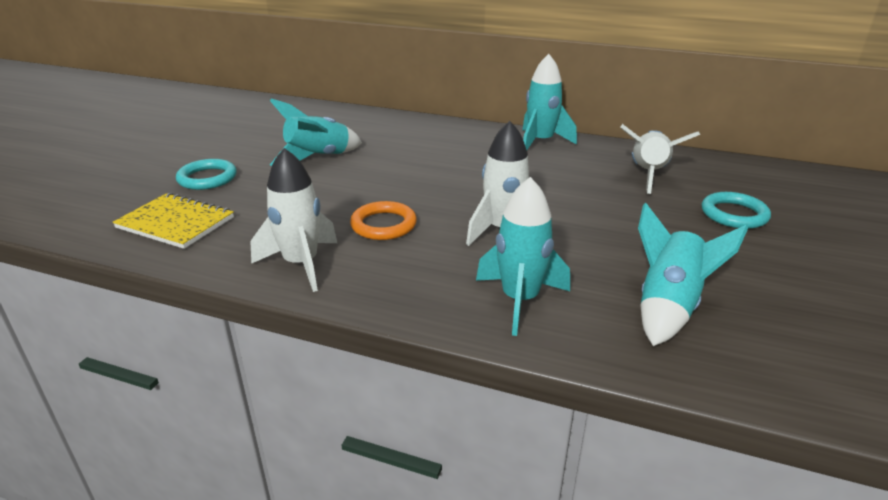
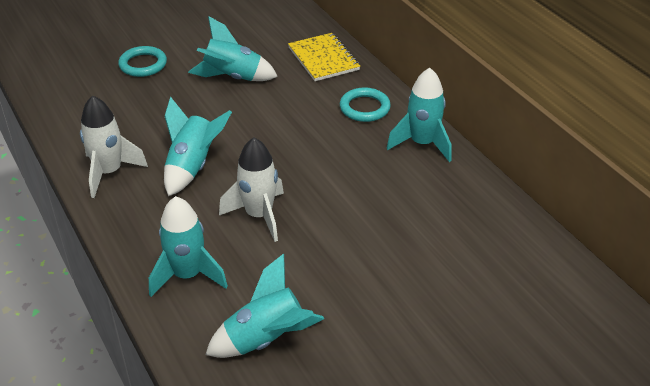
camera: 40 degrees right, 10 degrees up
(175, 223) = (84, 98): yellow notebook -> yellow notebook (323, 59)
(383, 225) = (192, 167): orange ring -> turquoise rocket
(648, 175) = (453, 227): white rocket -> none
(734, 214) = (453, 304): turquoise ring -> turquoise ring (364, 108)

